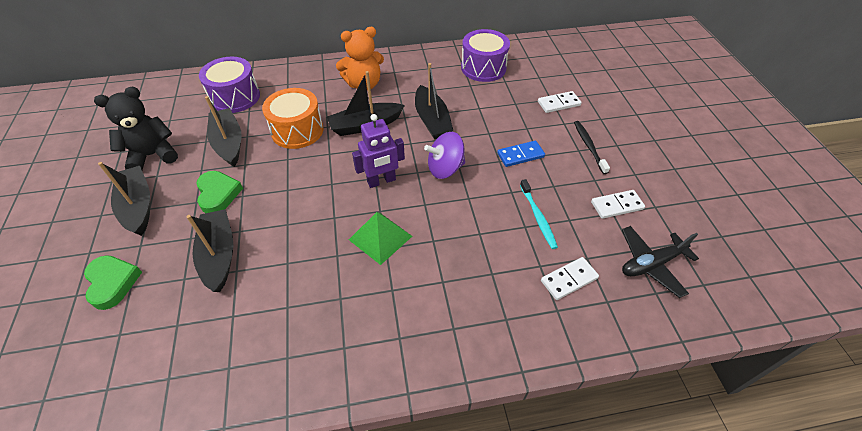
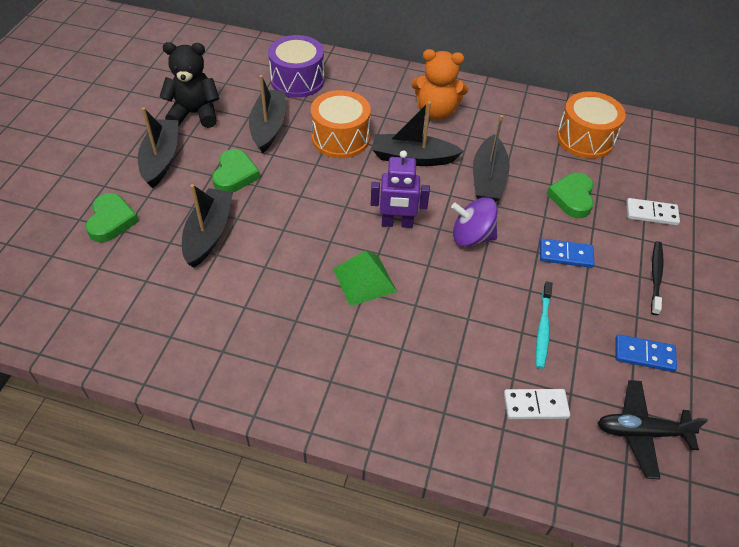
camera: 25 degrees right, 0 degrees up
(483, 68) = (585, 139): purple drum -> orange drum
(500, 112) = (572, 198): none -> green heart
(616, 205) = (644, 354): white domino -> blue domino

